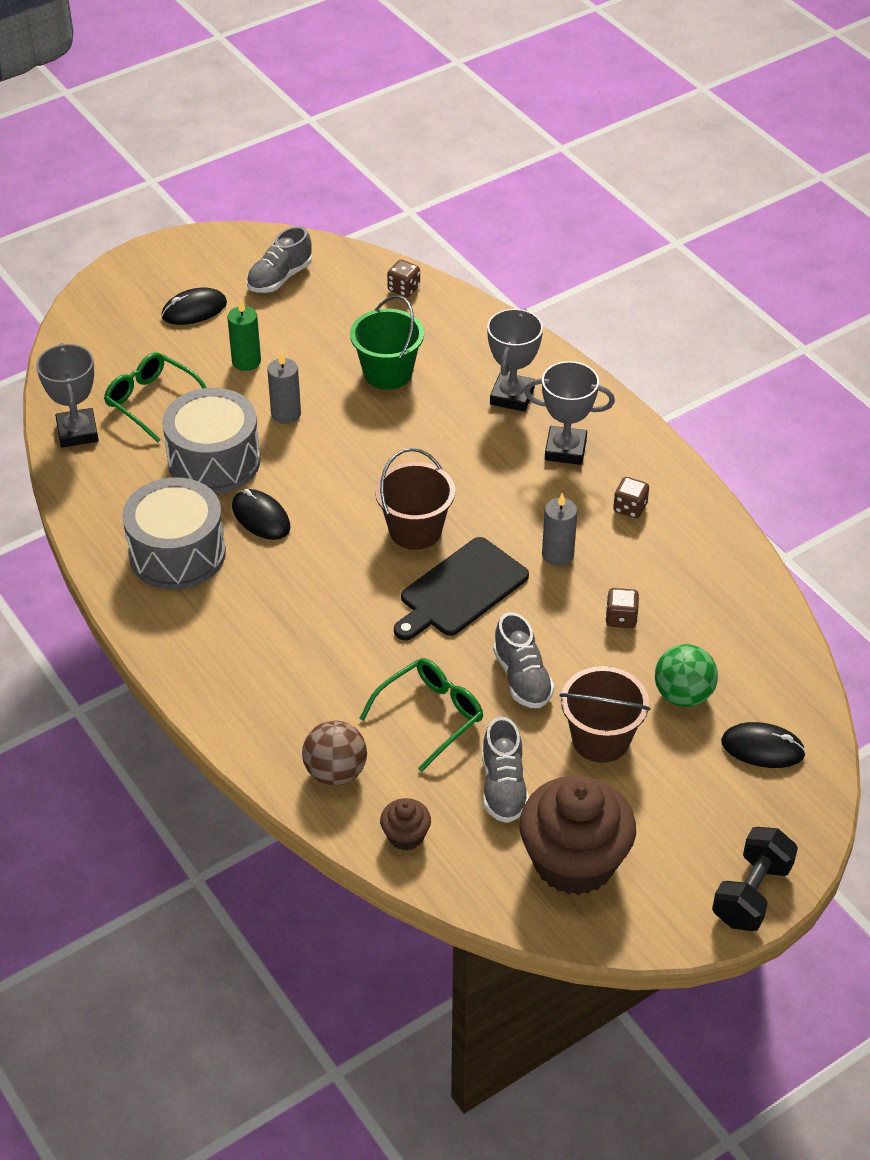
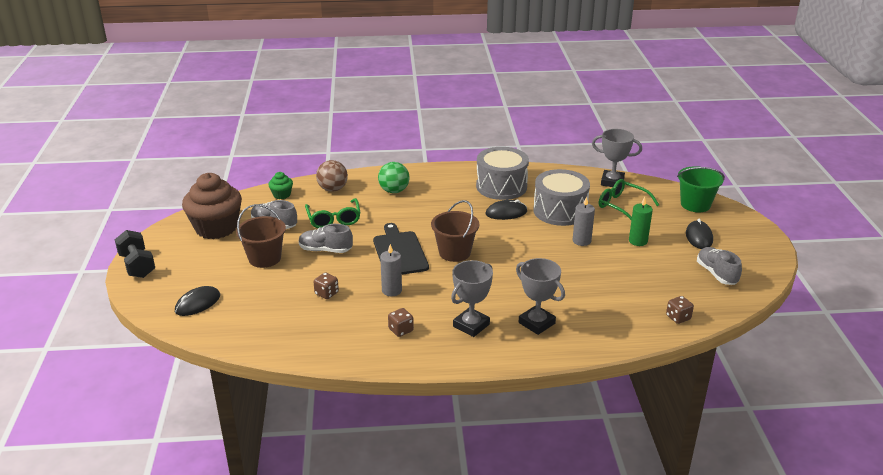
camera: 120 degrees right, 15 degrees down
(152, 401) = (622, 206): green glasses -> green glasses turned 120 degrees counterclockwise
(388, 373) = (593, 284): green bucket -> green bucket (695, 204)
(405, 836) = (281, 195): brown cupcake -> green cupcake
(683, 695) = (258, 293): green ball -> green ball (394, 191)

